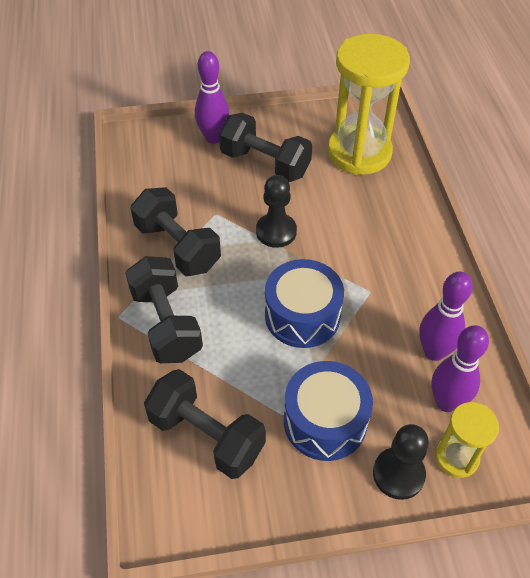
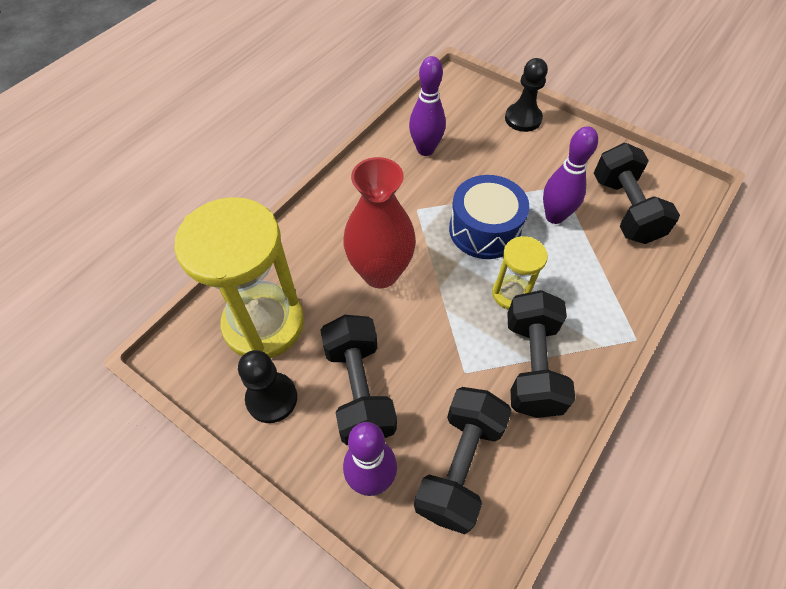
camera: 135 degrees left, 5 degrees up
(166, 324) = (598, 302): black dumbbell -> black dumbbell (459, 465)
(276, 232) = (430, 308): black pawn -> black pawn (272, 398)
(325, 421) = (538, 165): blue drum -> none
(334, 228) = (380, 273): none -> red vase
(446, 402) = (454, 125): purple bowling pin -> purple bowling pin (554, 216)
(456, 457) = (482, 104): yellow hourglass -> yellow hourglass (511, 293)

